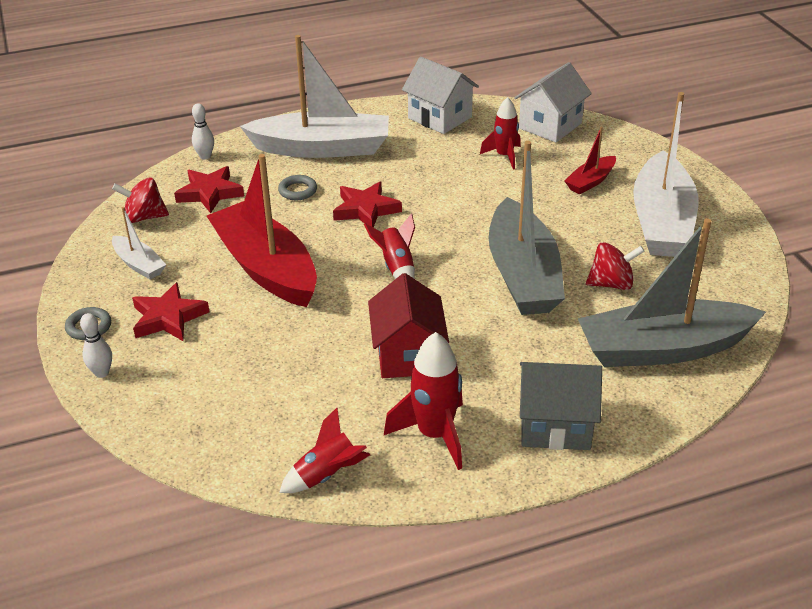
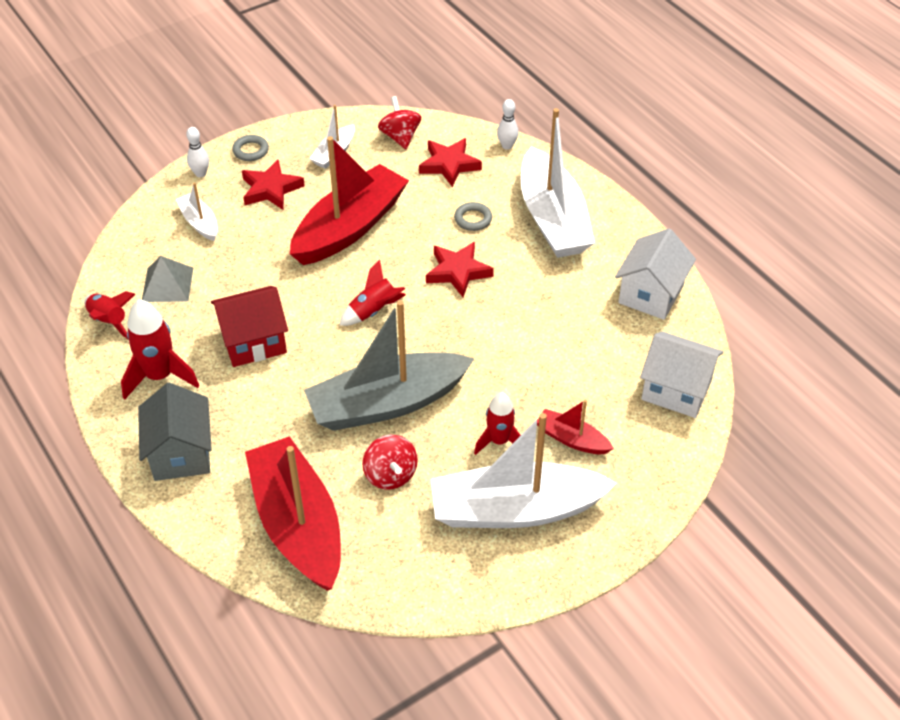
camera: 75 degrees right, 10 degrees up
(192, 381) = (200, 223): none -> white boat
(285, 417) = (167, 284): none -> grey pyramid
(504, 156) = (594, 359): red rocket -> red rocket (499, 441)
(663, 349) = (298, 524): grey boat -> red boat

